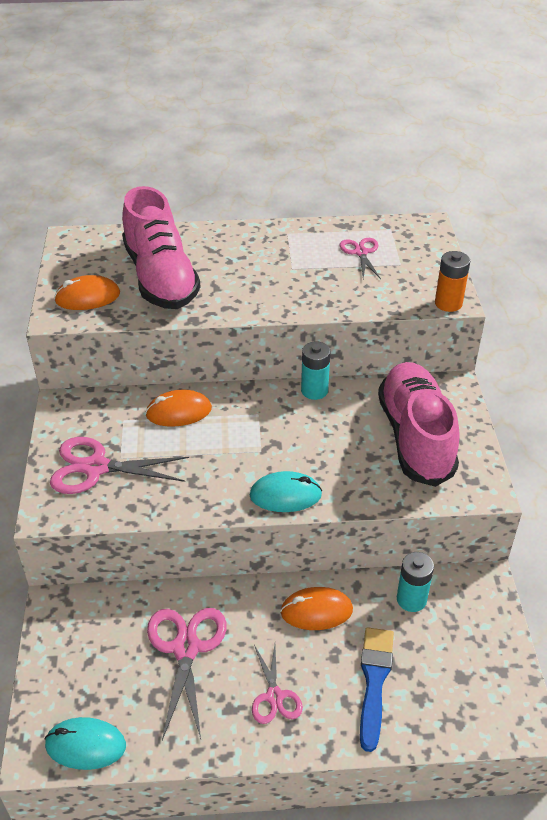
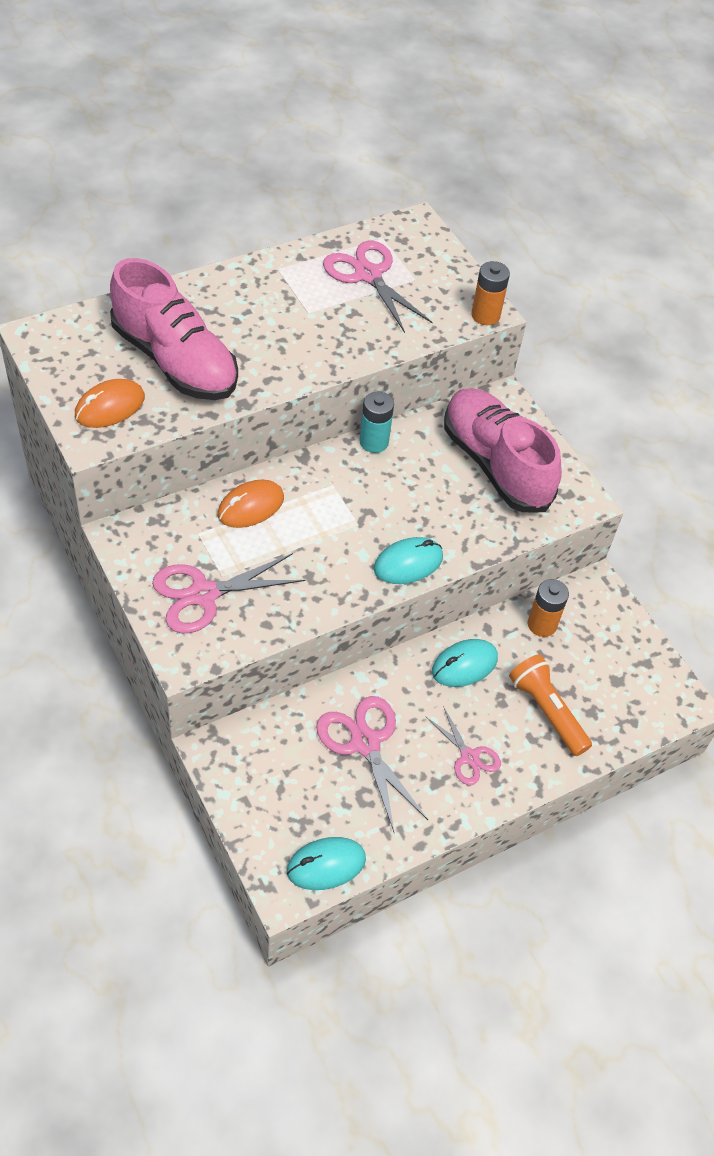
camera: 30 degrees left, 10 degrees up
(316, 611) = (464, 665): orange mouse -> turquoise mouse
(361, 252) = (368, 275): pink scissors -> pink scissors, size x1.66
(374, 681) = (547, 711): blue brush -> orange flashlight
(411, 599) = (542, 624): turquoise battery -> orange battery

